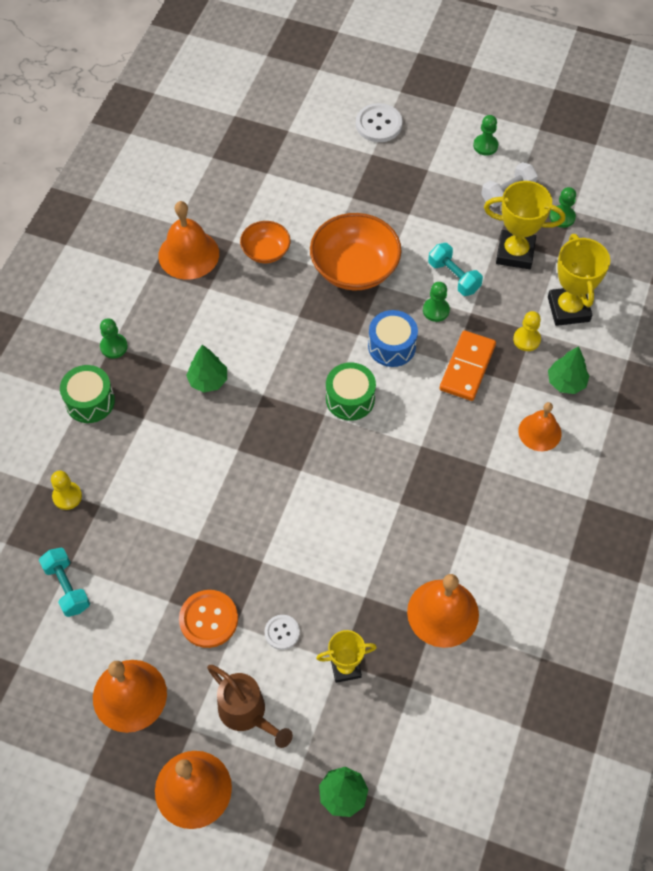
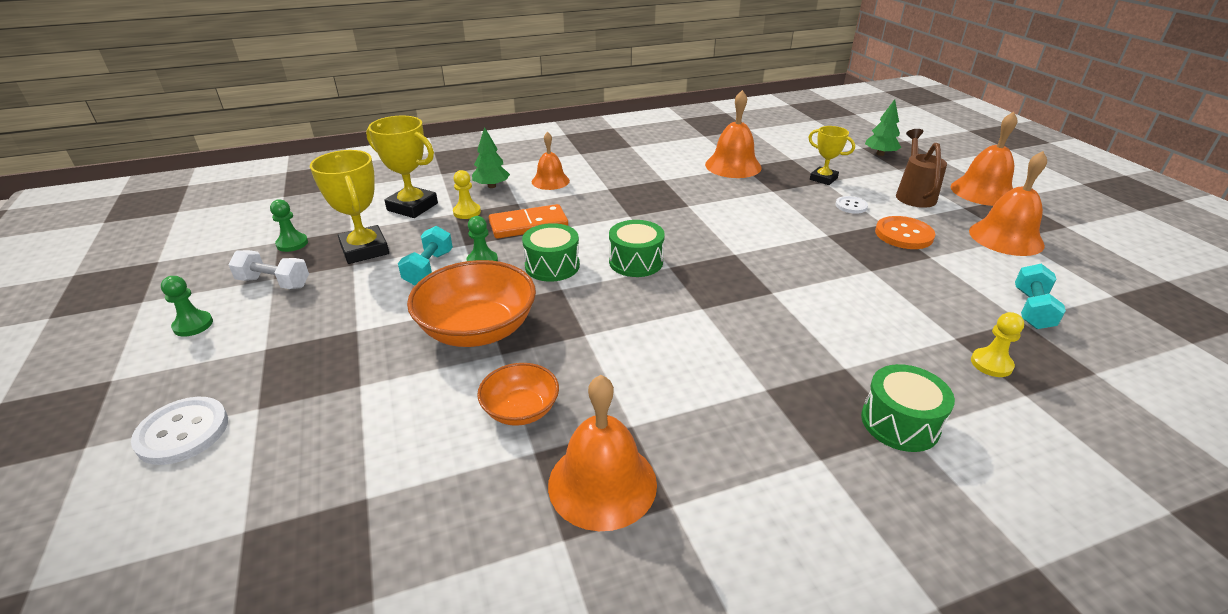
camera: 130 degrees left, 25 degrees down
(114, 347) = (817, 455): green pawn -> none
(208, 380) = (740, 350): green tree -> none
(392, 346) = (552, 266): blue drum -> green drum
(568, 309) = (412, 207): yellow trophy -> yellow trophy turned 75 degrees clockwise

